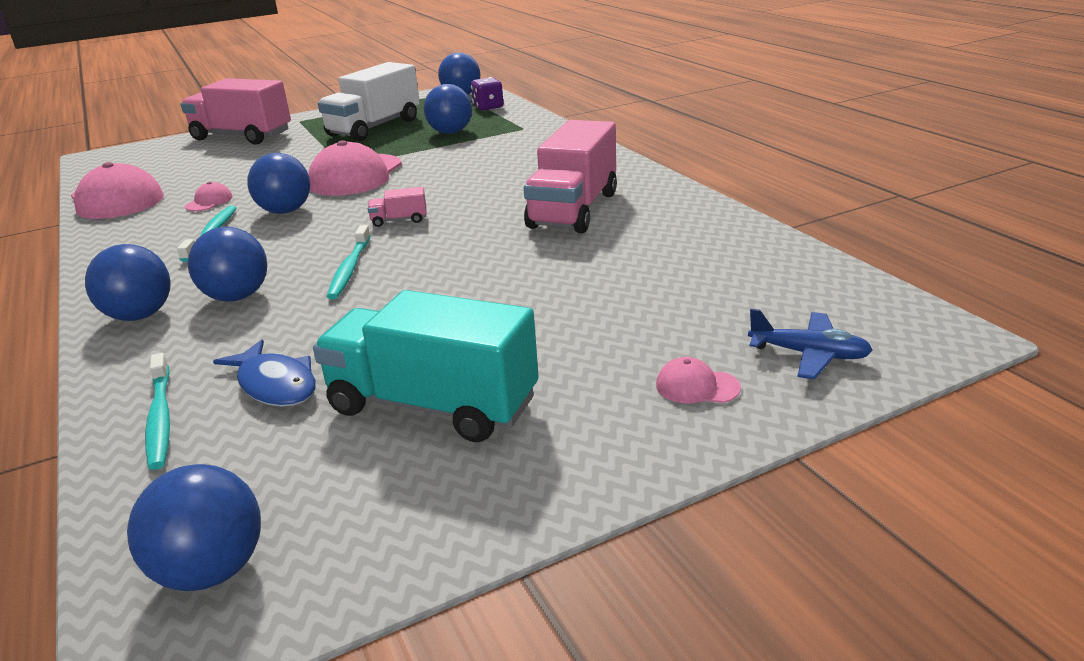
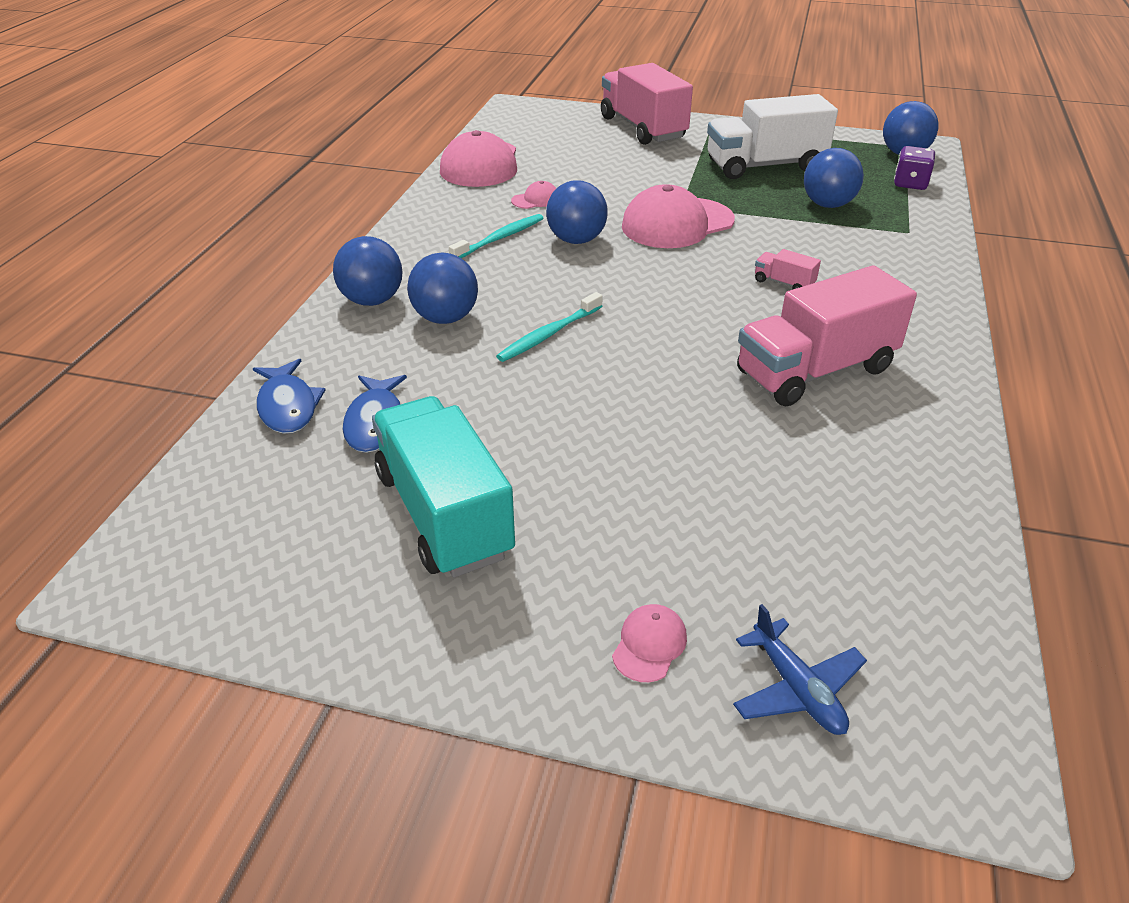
camera: 40 degrees right, 10 degrees up
(160, 418) = (288, 406): turquoise toothbrush -> blue fish
(212, 570) = (188, 552): blue ball -> none
(399, 220) = (648, 299): pink truck -> pink truck (784, 283)
(697, 386) = (649, 645): pink cap -> pink cap turned 60 degrees clockwise

